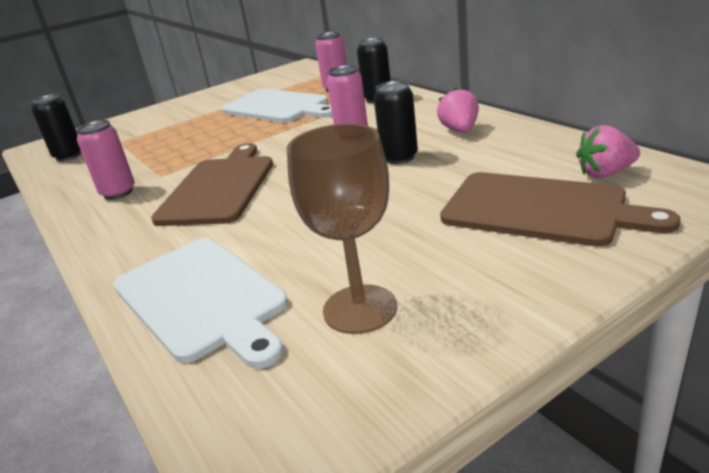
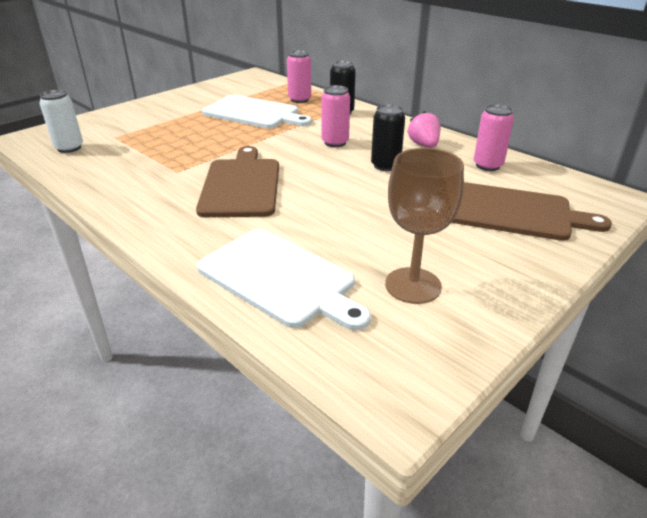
camera: 15 degrees left, 5 degrees up
(68, 156) = (69, 148): black can -> white can
(118, 192) = (145, 186): pink can -> pink can (487, 165)
(605, 173) = (547, 186): pink strawberry -> none

